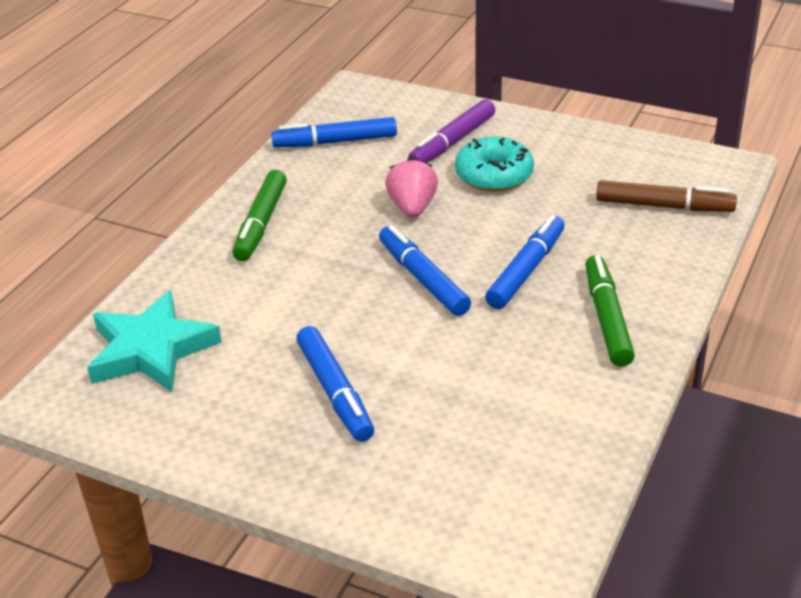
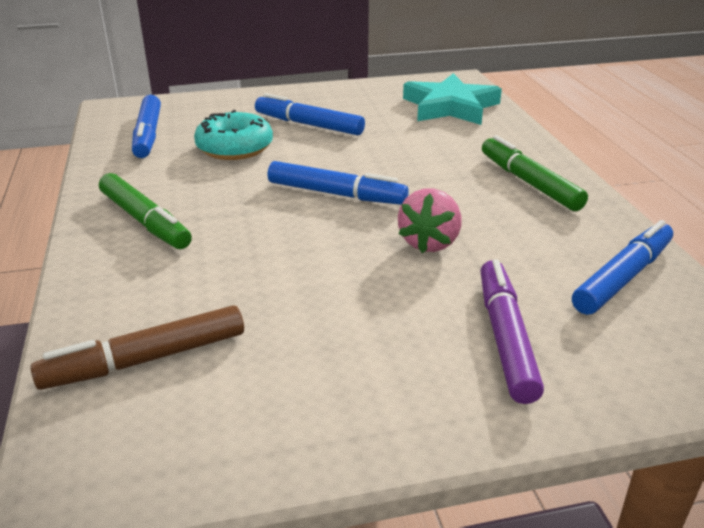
camera: 140 degrees right, 5 degrees down
(412, 208) = (429, 243): pink strawberry -> pink strawberry turned 60 degrees clockwise
(494, 175) = (396, 313): turquoise donut -> turquoise donut (235, 148)
(526, 270) = (253, 231): blue marker -> blue marker (148, 135)

